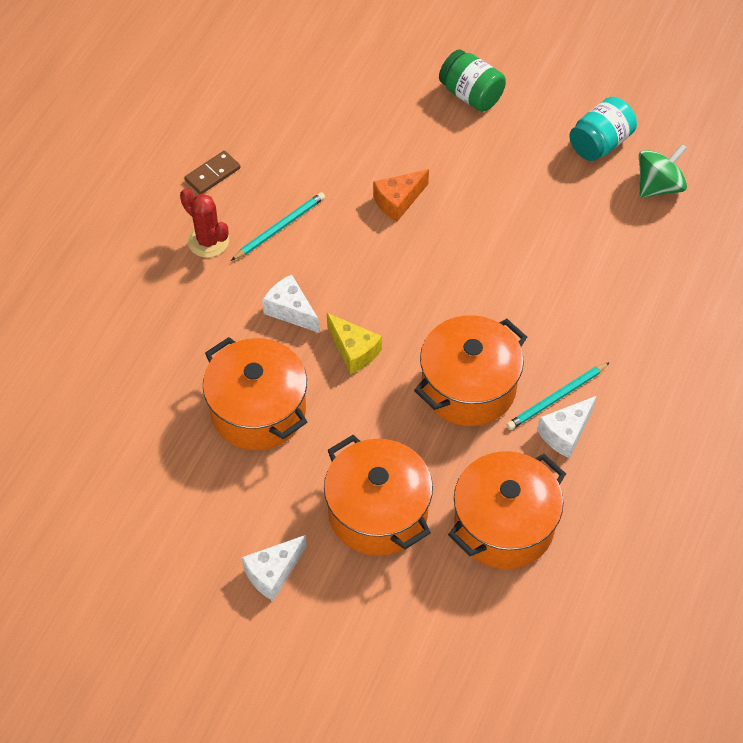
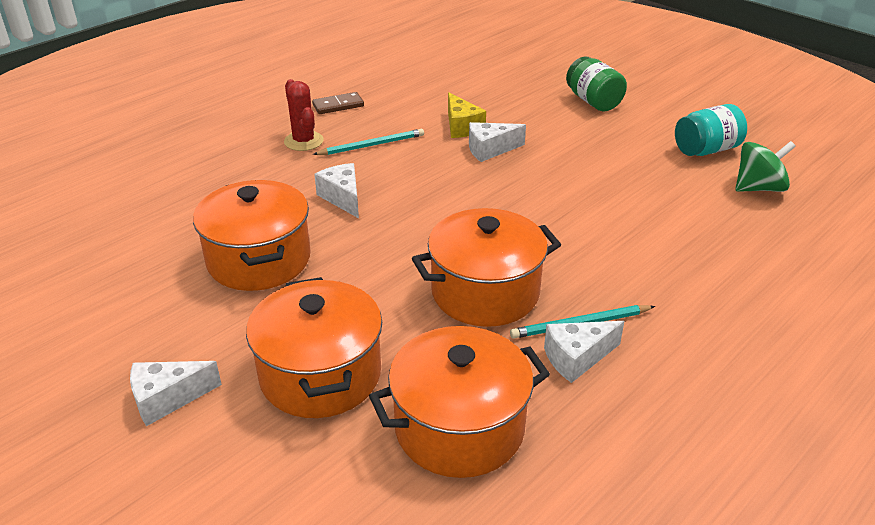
camera: 20 degrees right, 20 degrees down
(354, 350) = (383, 238): yellow cheese -> yellow cheese (461, 127)
(398, 201) = (490, 150): orange cheese -> white cheese

